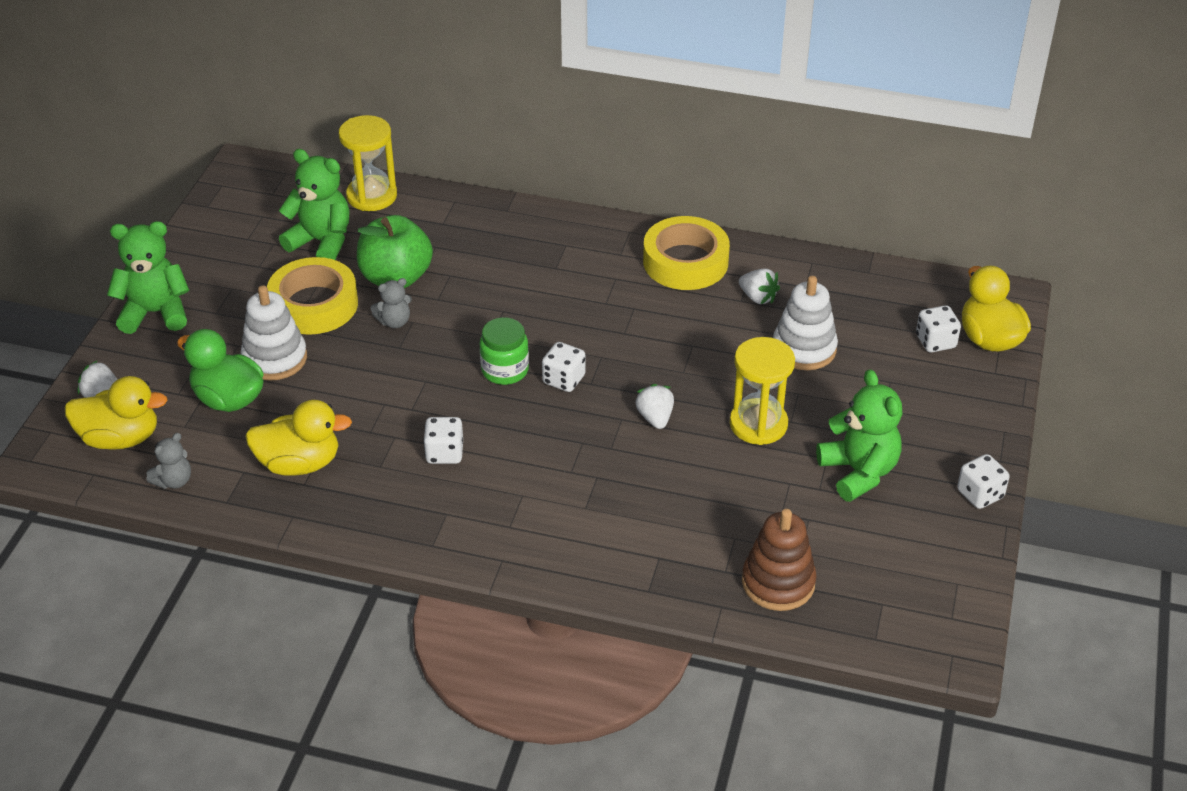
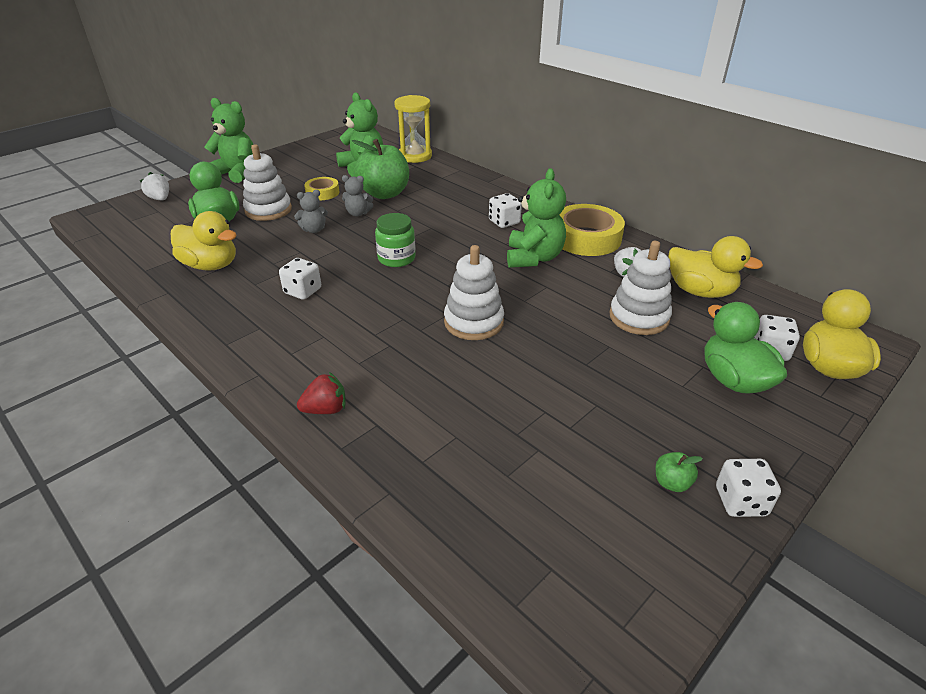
camera: 30 degrees right, 5 degrees down
(120, 438) = (139, 220): yellow duck -> yellow duck (700, 291)
(174, 481) = (133, 249): grey teddy bear -> grey teddy bear (314, 230)
(314, 305) = (322, 193): yellow tape -> yellow tape, size x0.54
(564, 380) = (430, 276): white dice -> white dice (504, 222)
(601, 564) = (326, 409): none -> red strawberry
(655, 418) = (473, 322): white strawberry -> white stacking toy
(758, 424) = (555, 356): yellow hourglass -> none
(778, 583) = (461, 495): brown stacking toy -> none
(858, 472) = (619, 428): green teddy bear -> green teddy bear (534, 258)
(921, 385) = (733, 380): none -> green duck
(925, 501) = (672, 483): none -> green apple

